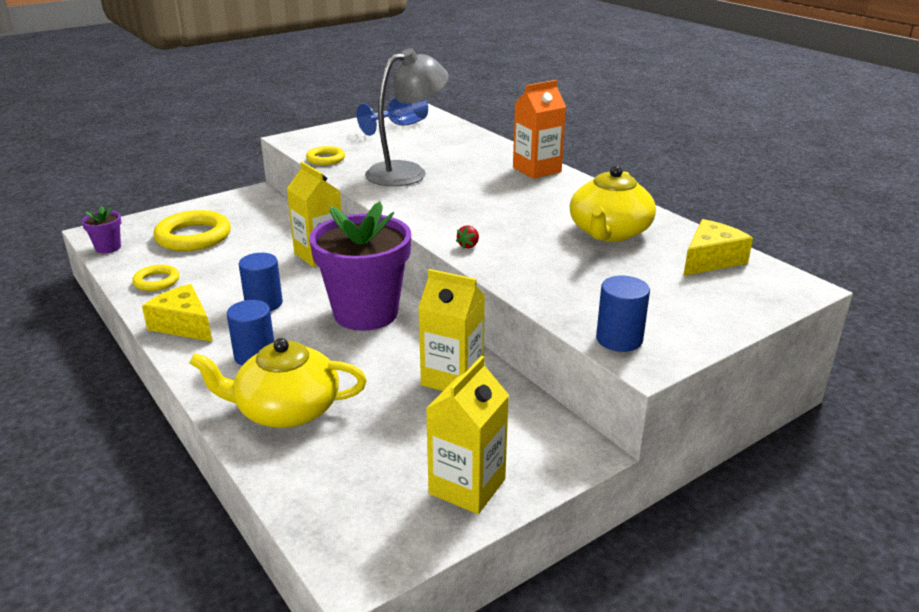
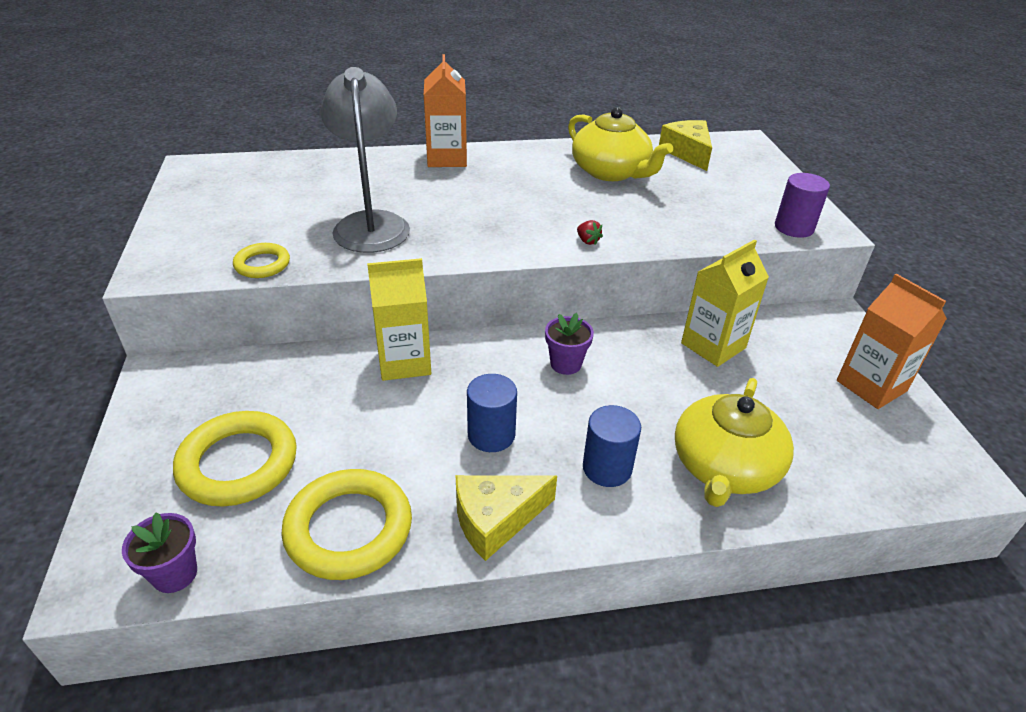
camera: 65 degrees left, 10 degrees up
(156, 281) = (349, 529): yellow ring -> yellow ring, size x1.83
(366, 313) = (566, 364): purple flower pot -> purple flower pot, size x0.43
(400, 126) = (222, 190): blue goblet -> none
(467, 486) = (871, 386): yellow carton -> orange carton
(619, 339) = (794, 228): blue cylinder -> purple cylinder

